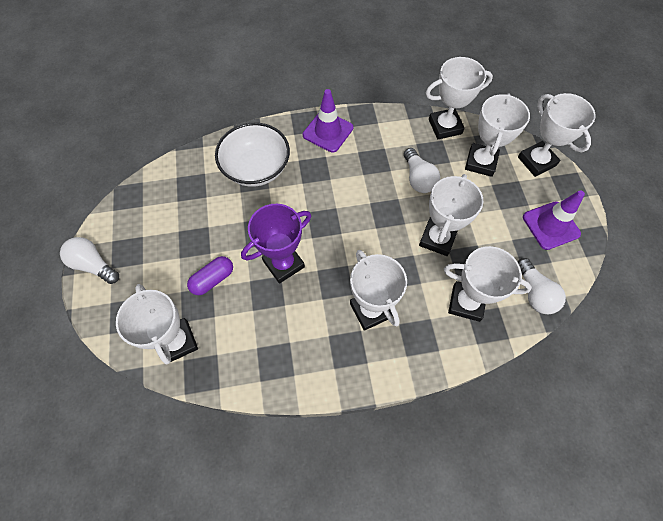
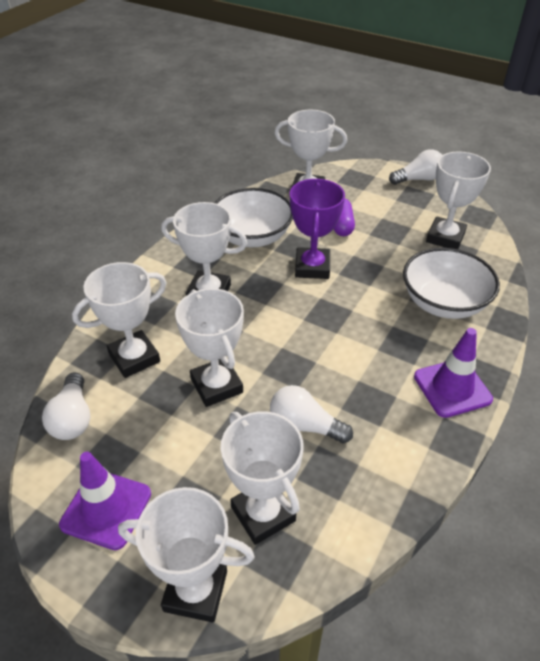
camera: 130 degrees right, 20 degrees down
(281, 334) = (252, 237): none -> white bowl
(445, 126) = (358, 522): white trophy -> white trophy (445, 237)
(534, 293) = (73, 418): white light bulb -> white light bulb turned 120 degrees counterclockwise

